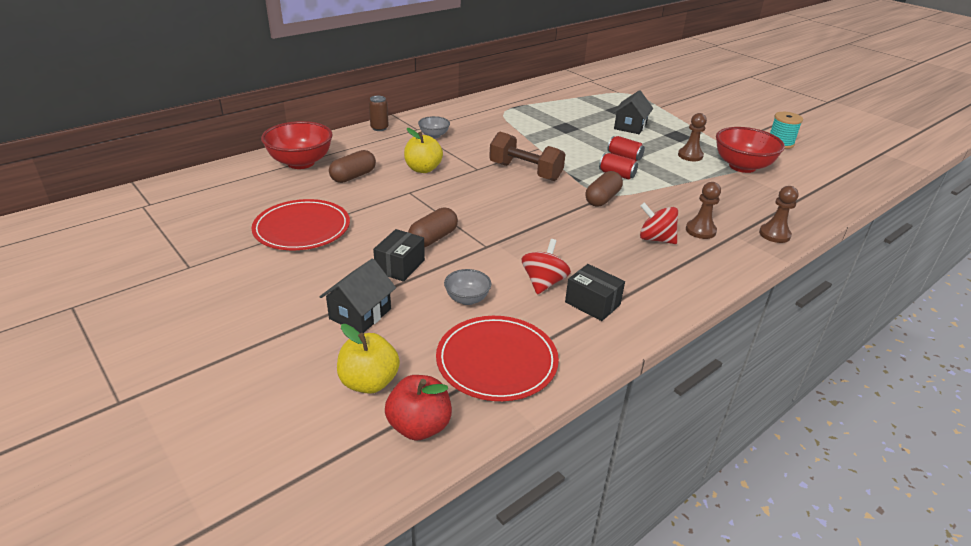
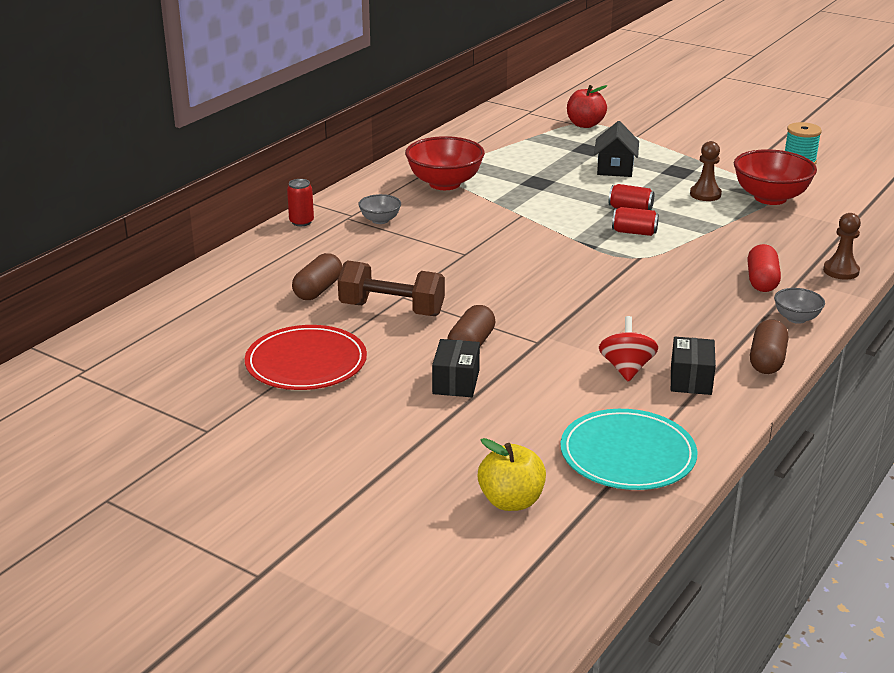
camera: 15 degrees left, 5 degrees down
(301, 163) = (236, 284): red bowl -> red bowl (444, 183)
(360, 314) = (450, 439): black house -> none
(379, 128) = (301, 222): brown can -> red can
(419, 426) = (591, 528): red apple -> red apple (585, 124)
(423, 169) = (398, 265): yellow apple -> none
(467, 299) = (555, 401): grey bowl -> grey bowl (796, 318)
(496, 361) = (627, 454): red plate -> turquoise plate
(525, 172) = (525, 247): brown dumbbell -> brown dumbbell (392, 309)
(592, 303) = (690, 379): black box -> black box turned 75 degrees clockwise
(602, 199) = (634, 264): brown capsule -> brown capsule (767, 360)
(655, 239) = (718, 299): red spinning top -> none
(700, 230) = (761, 281): brown pawn -> red capsule

